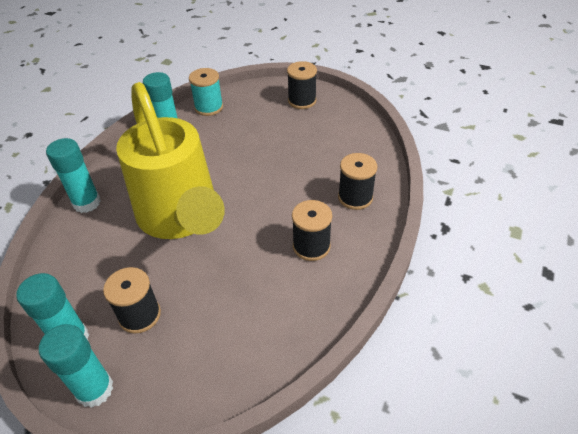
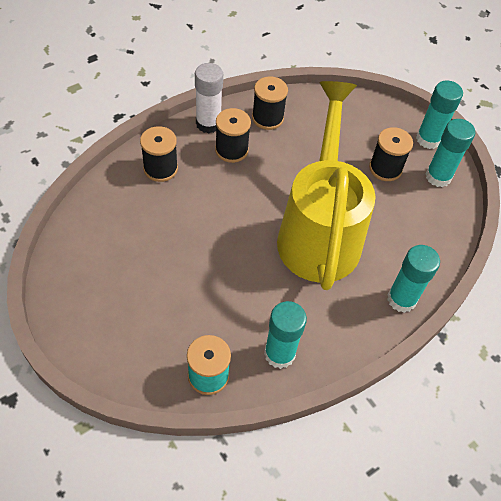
camera: 155 degrees left, 10 degrees up
(302, 101) = (94, 317): black spool -> black spool (267, 118)
(357, 260) = (208, 123): none -> white glue stick

